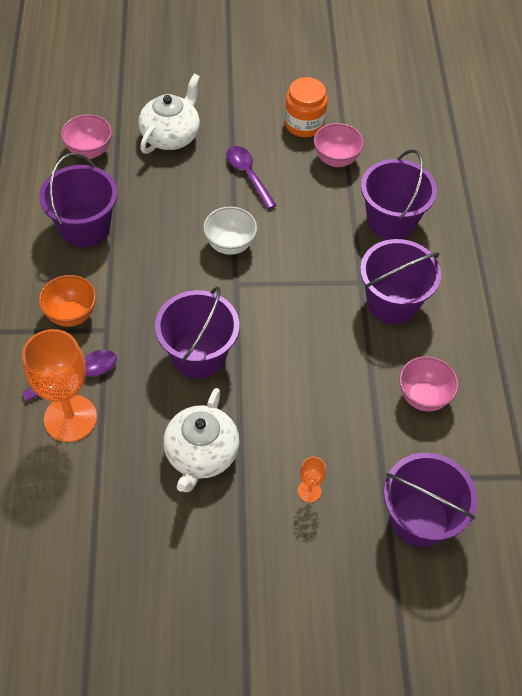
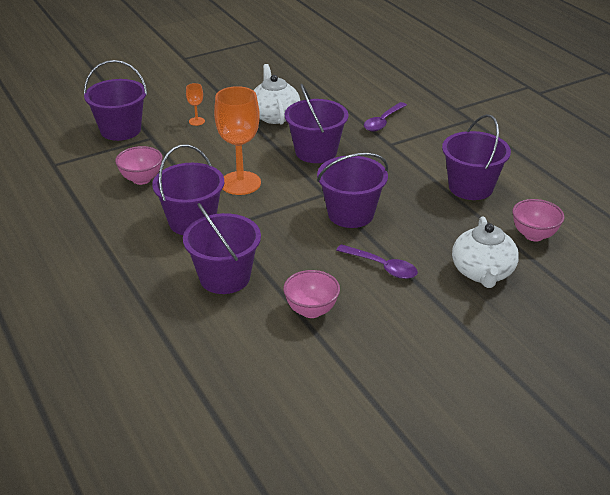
camera: 155 degrees right, 20 degrees down
(70, 418) = (366, 106): orange goblet -> orange goblet (240, 183)
(71, 315) = (420, 143): orange bowl -> none
(230, 245) = (350, 214): white bowl -> purple bucket
(304, 124) = (369, 333): orange jar -> none

